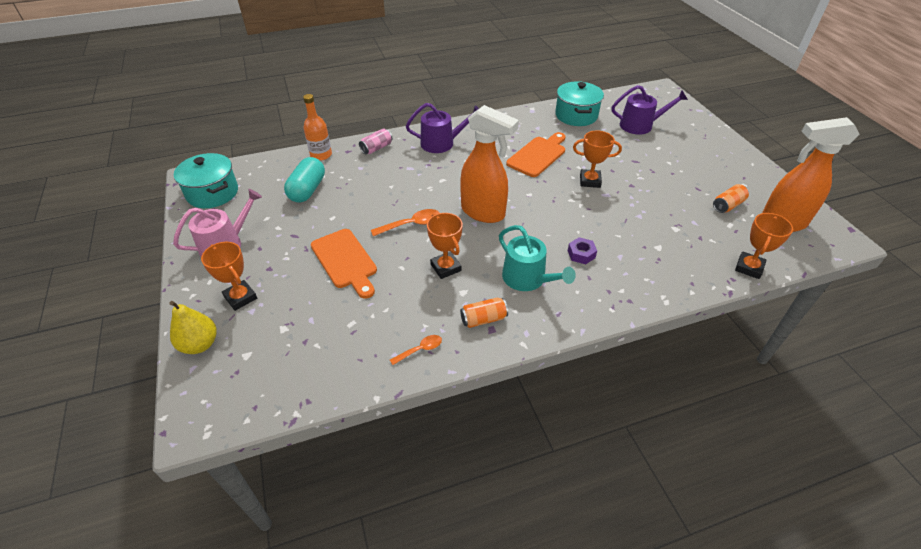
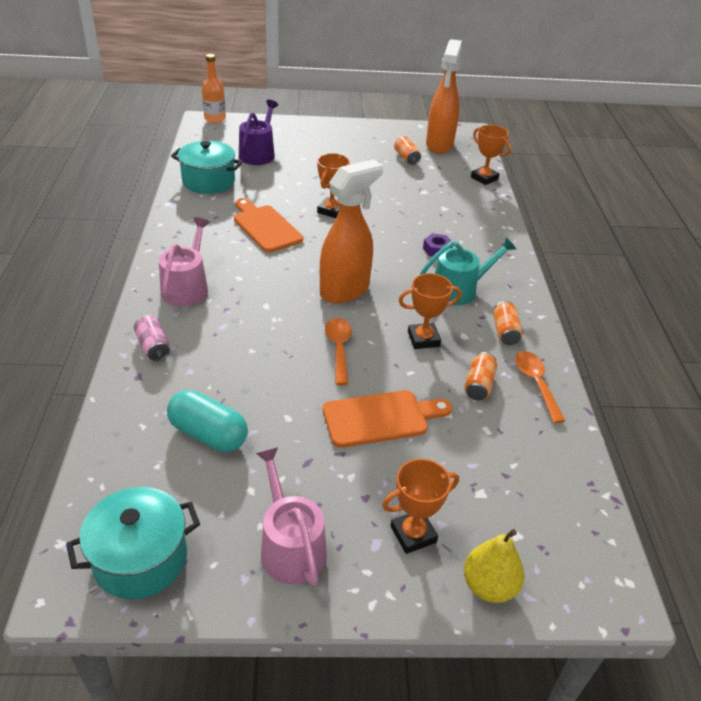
camera: 75 degrees left, 5 degrees down
(321, 155) = (126, 407): orange bottle -> orange bottle (215, 119)
(403, 311) = (479, 385): none -> orange can
(420, 349) = (535, 383): orange spoon -> orange spoon, size x1.58
(441, 143) = (187, 287): purple watering can -> pink watering can

